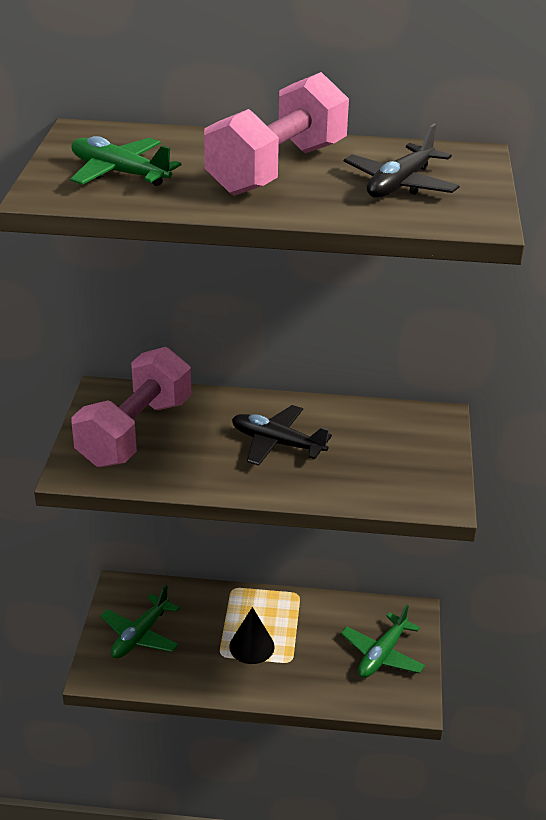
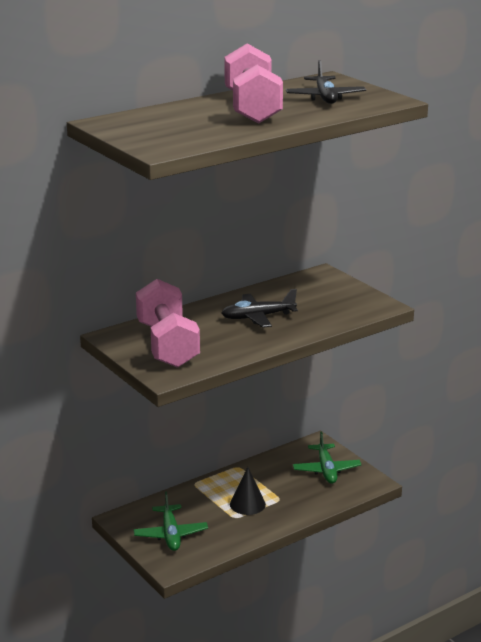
camera: 40 degrees left, 10 degrees down
(119, 173) = (175, 132): green plane -> none

